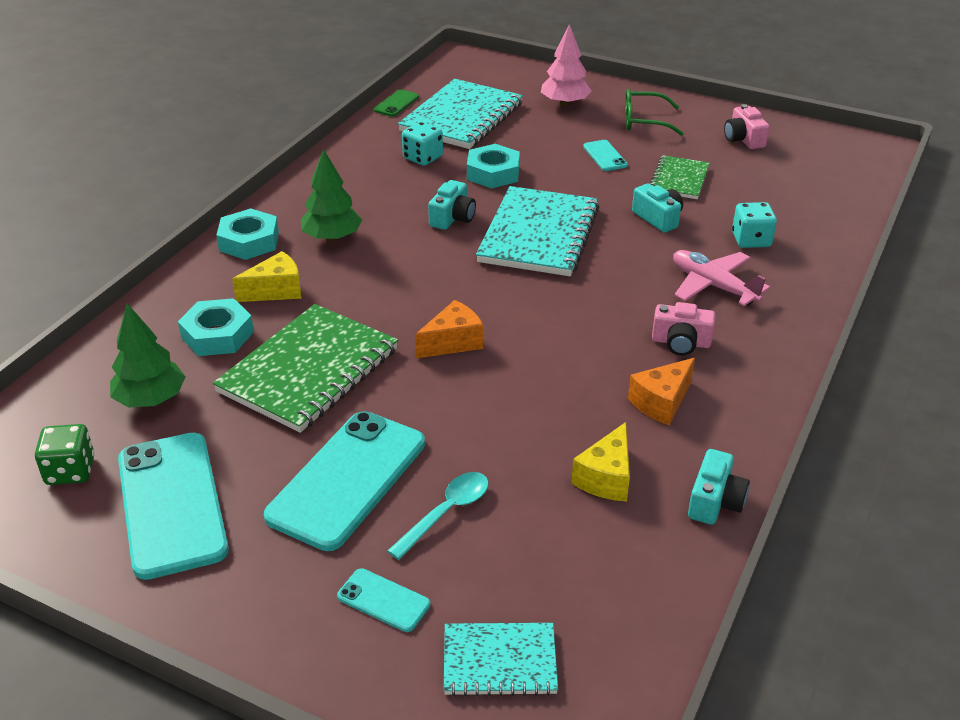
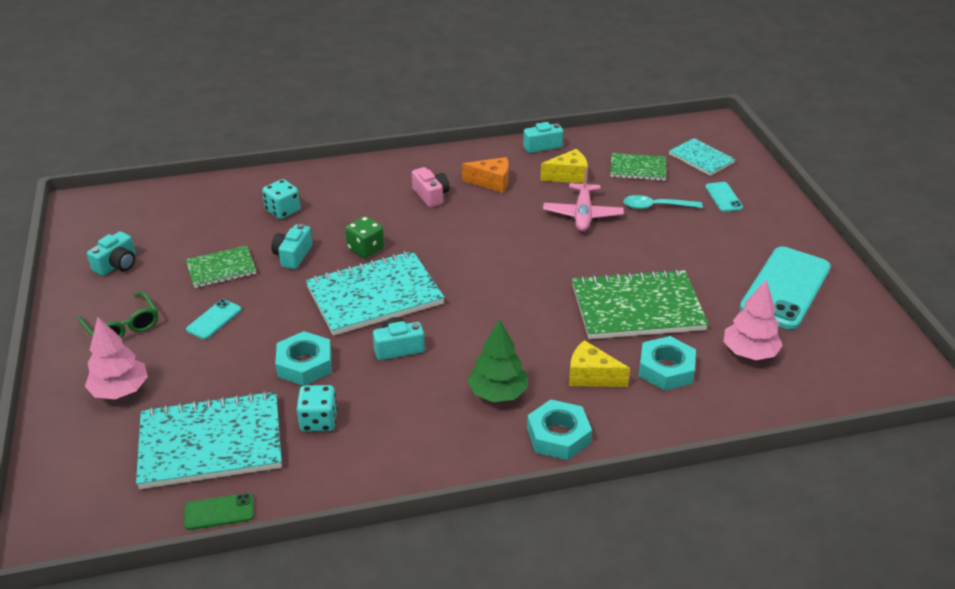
camera: 130 degrees left, 0 degrees up
(70, 471) = (830, 340): green dice -> green dice (365, 249)
(151, 399) = (749, 352): green tree -> pink tree
(347, 479) = (684, 245): turquoise phone -> none
(453, 342) = (537, 270): orange cheese -> none
(551, 561) = (637, 169): none -> green notebook
(713, 286) = (357, 205): pink plane -> pink plane (583, 214)
(743, 139) = (117, 264): pink camera -> turquoise camera

